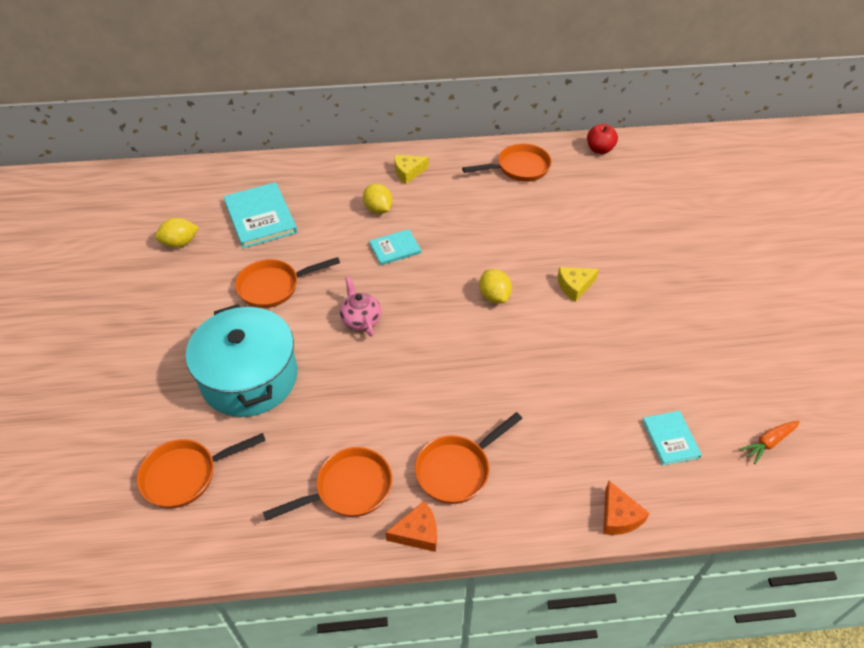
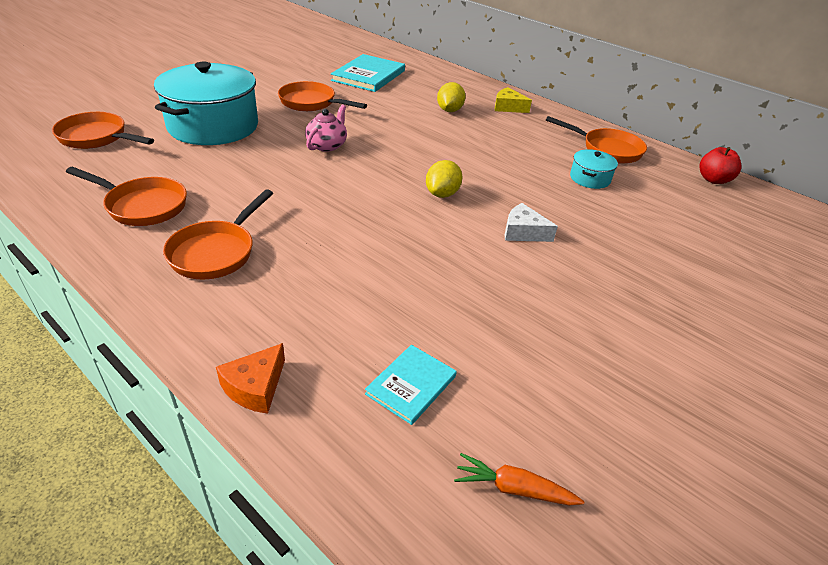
camera: 45 degrees right, 10 degrees down
(180, 243) = (304, 62): yellow lemon -> none
(395, 248) = (421, 131): turquoise book -> none
(417, 533) = (122, 259): orange cheese -> none
(457, 469) = (216, 252): orange pan -> orange pan turned 75 degrees counterclockwise
(545, 206) = (590, 178): none -> turquoise pot
(574, 286) = (523, 232): yellow cheese -> white cheese

